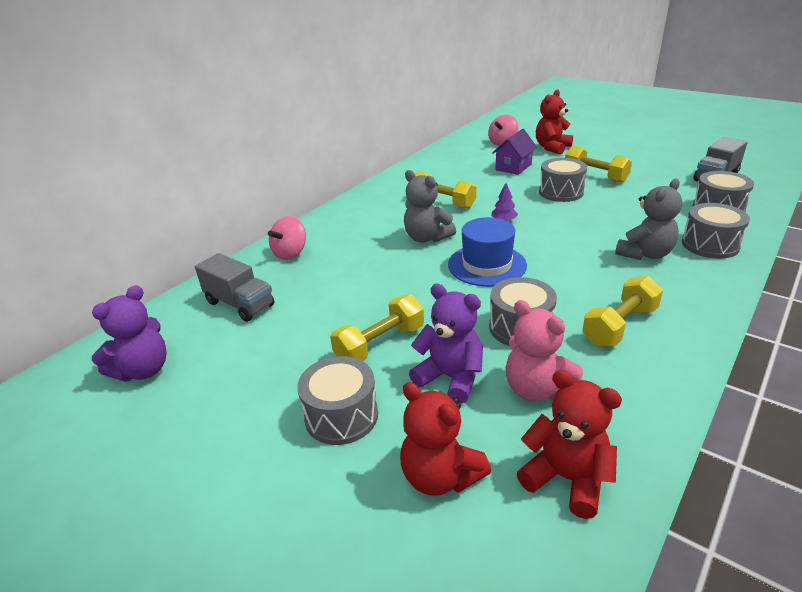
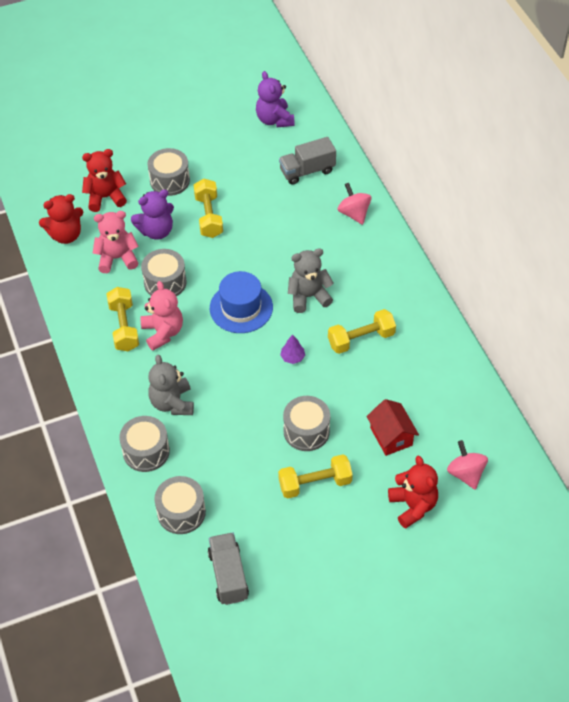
camera: 120 degrees right, 20 degrees up
(513, 167) = (391, 436): purple house -> red house
(584, 296) = (163, 332): none -> pink teddy bear

